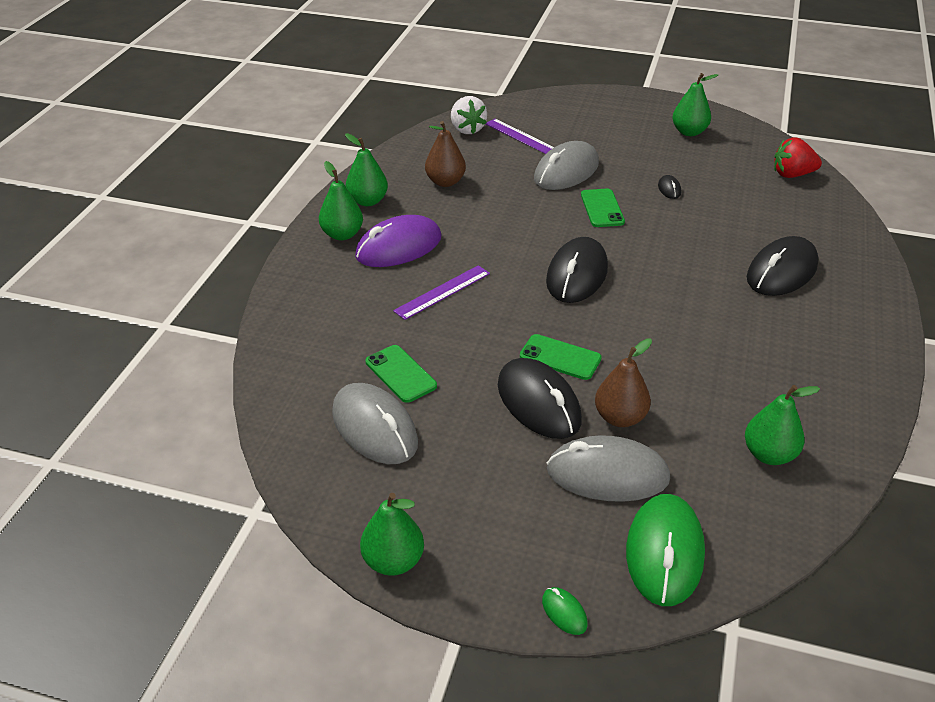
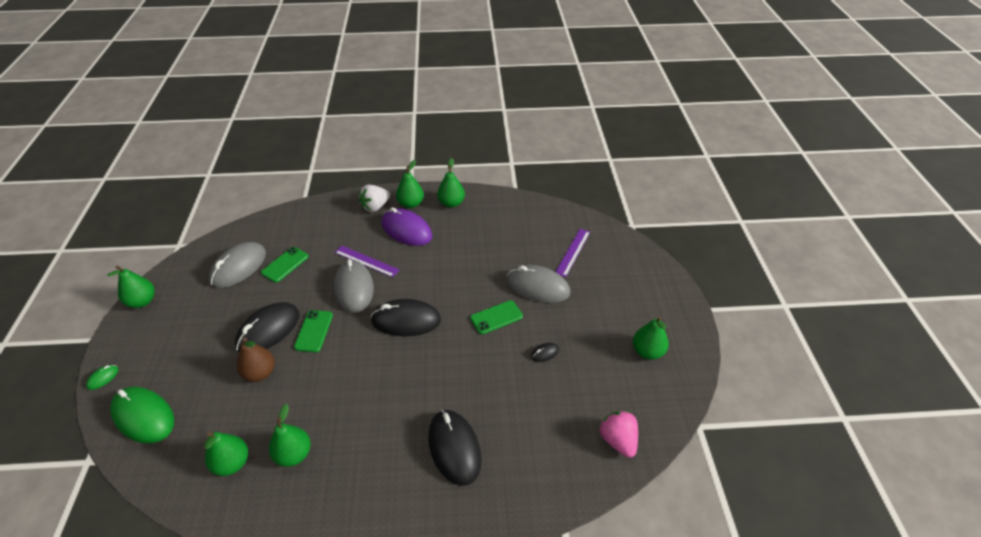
camera: 70 degrees right, 5 degrees up
(445, 182) = (491, 230): brown pear -> none
(467, 129) = (566, 222): white strawberry -> white strawberry (375, 207)
(607, 474) = (208, 376): grey mouse -> grey mouse (354, 288)
(664, 553) = (144, 416): green mouse -> green mouse turned 45 degrees clockwise
(766, 396) = (294, 454): none -> green pear
(781, 272) = (454, 448): black mouse -> black mouse turned 45 degrees clockwise
(792, 174) = (618, 440): red strawberry -> pink strawberry

